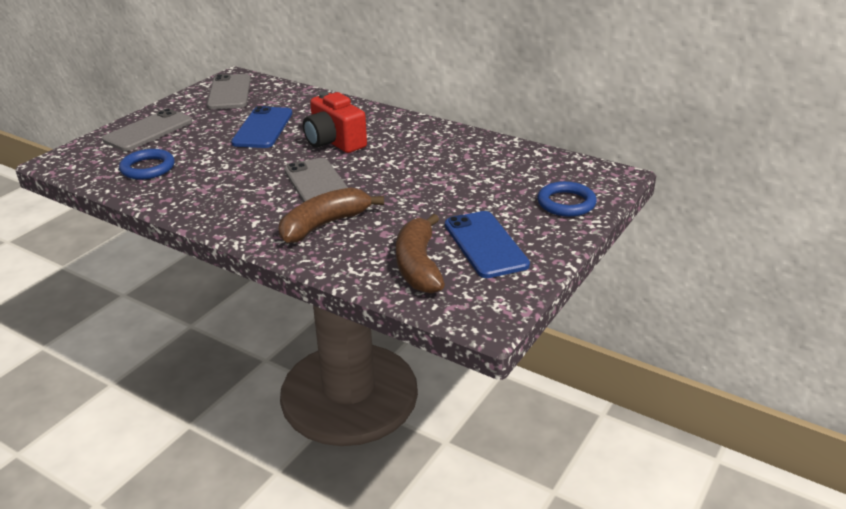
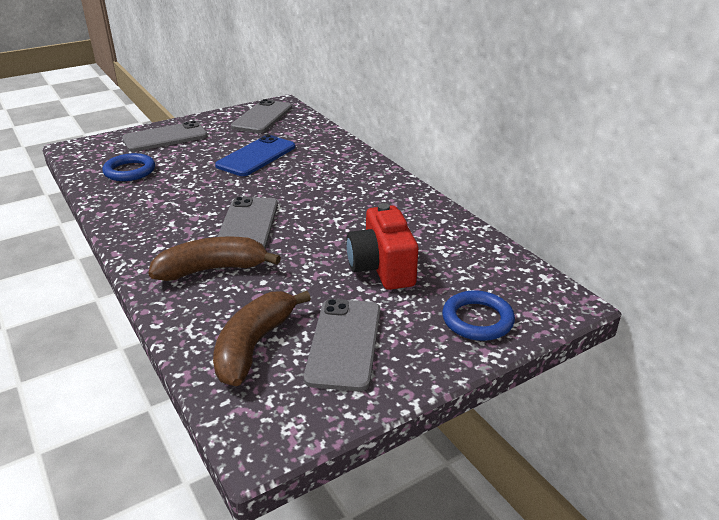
camera: 25 degrees right, 0 degrees up
(334, 142) = (304, 185): red camera -> red camera (382, 268)
(485, 244) = (344, 343): blue phone -> grey phone

